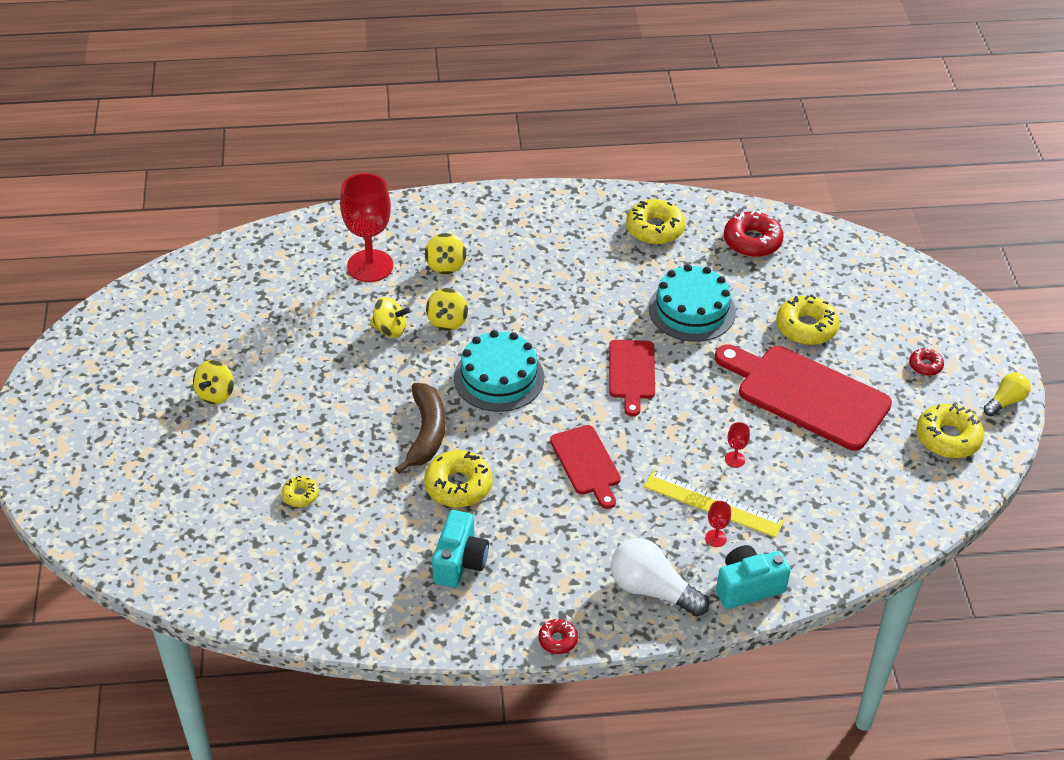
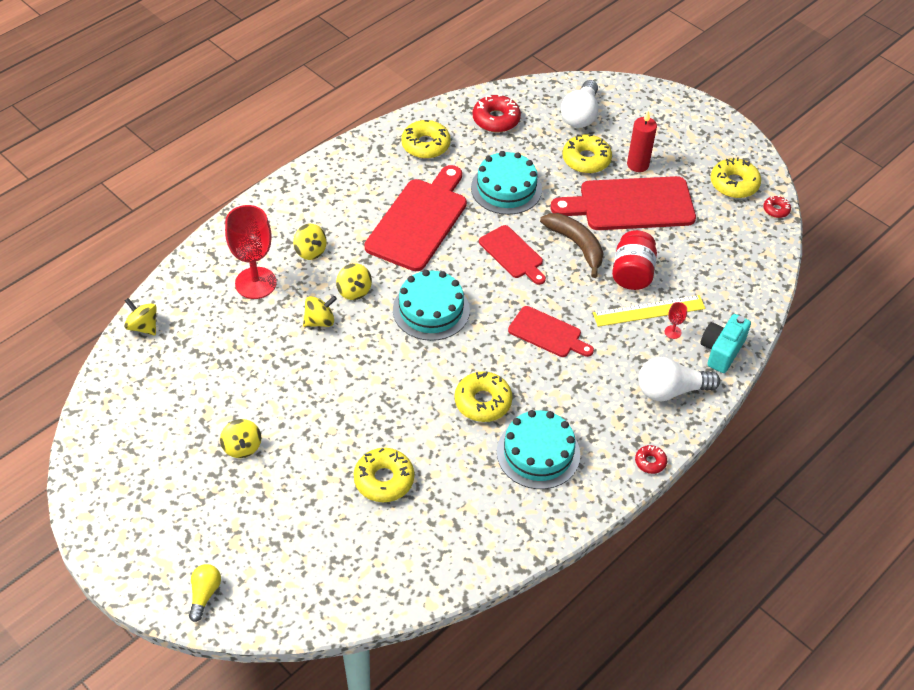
camera: 40 degrees left, 5 degrees up
(242, 249) = (143, 326): none -> yellow spinning top
(300, 495) = (384, 480): yellow donut -> yellow donut, size x1.86
(426, 433) = (423, 379): brown banana -> brown banana (576, 245)
(460, 562) = (538, 453): turquoise camera -> turquoise cake
(574, 293) = (419, 221): none -> red cutting board
(734, 459) = (632, 273): red goblet -> red jar
(848, 282) = (580, 115): none -> white light bulb
(858, 361) = (637, 165): none -> red candle
(925, 365) = (677, 145): red donut -> red donut (776, 210)
(1005, 401) = (741, 142): yellow light bulb -> yellow light bulb (204, 594)

